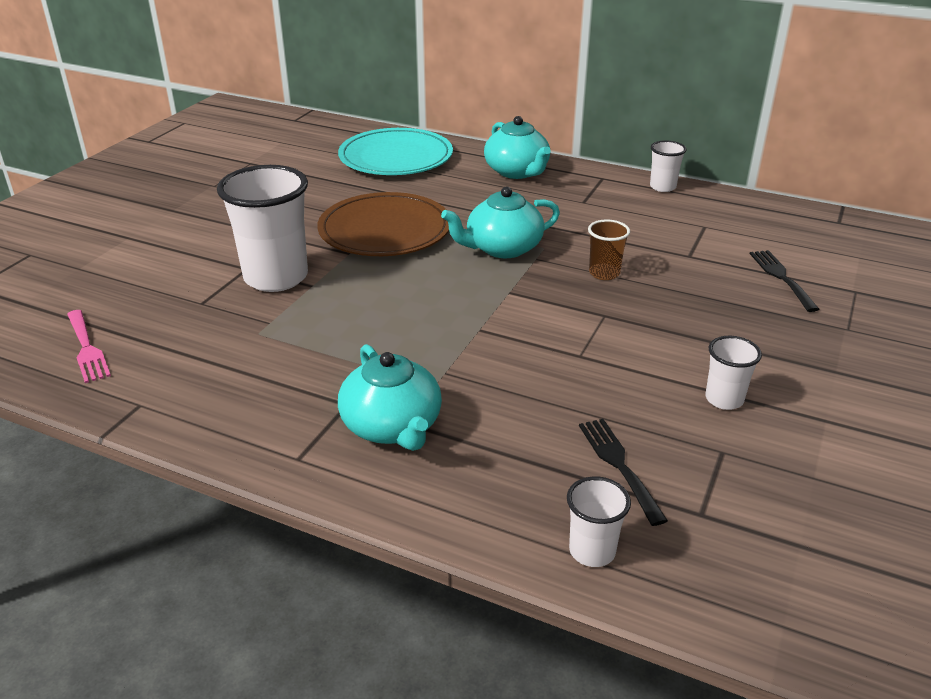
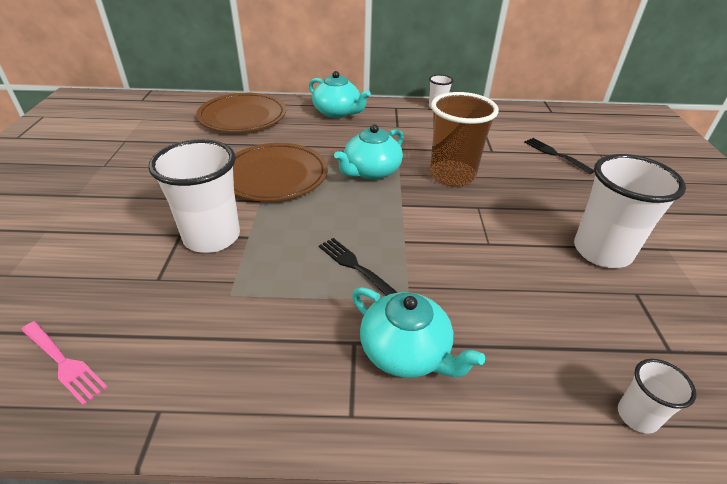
camera: 25 degrees left, 5 degrees up
(396, 157) = (242, 116): turquoise plate -> brown plate
(604, 273) = (452, 175): brown cup -> brown cup, size x2.04
(619, 465) = (588, 328): black fork -> black fork (355, 266)
(724, 399) = (602, 251): white cup -> white cup, size x2.04

